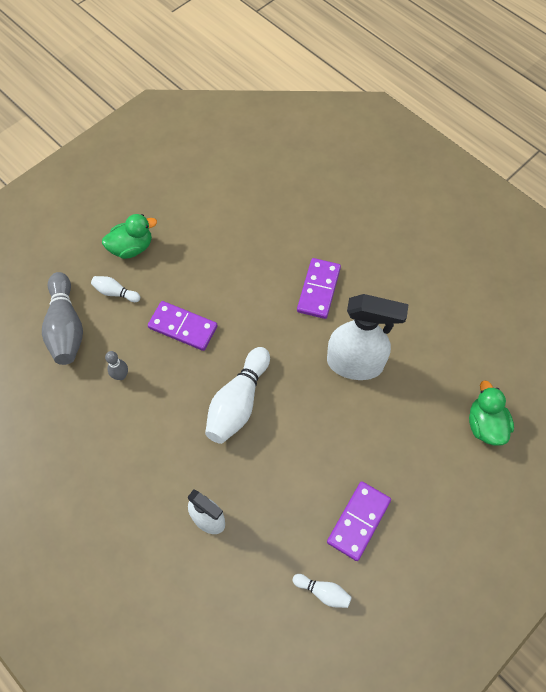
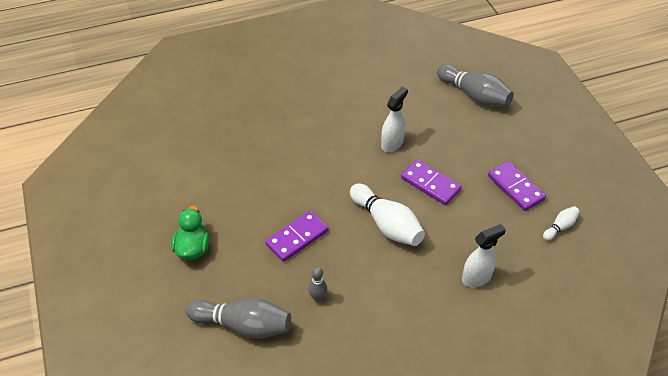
camera: 65 degrees left, 15 degrees down
(115, 292) = (231, 275): white bowling pin -> none
(318, 289) = (316, 140): purple domino -> purple domino (430, 184)
(355, 364) = (392, 143): white spray bottle -> white spray bottle, size x0.62
(485, 425) = (474, 95): green duck -> grey bowling pin

